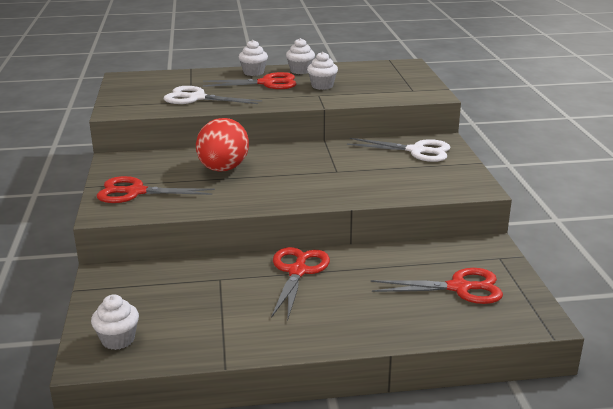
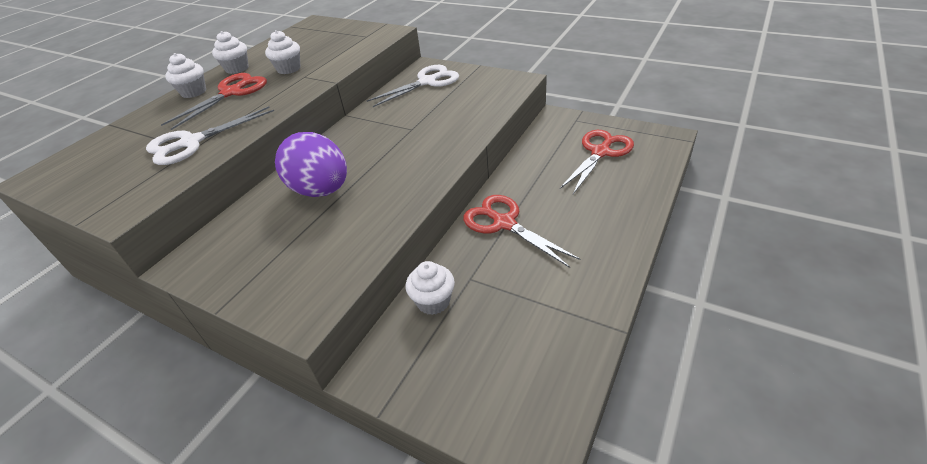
camera: 50 degrees left, 15 degrees up
(118, 339) = (517, 405): white cupcake -> white cupcake (433, 301)
(135, 192) = (287, 271): red scissors -> none
(223, 169) = (321, 190): red egg -> purple egg

